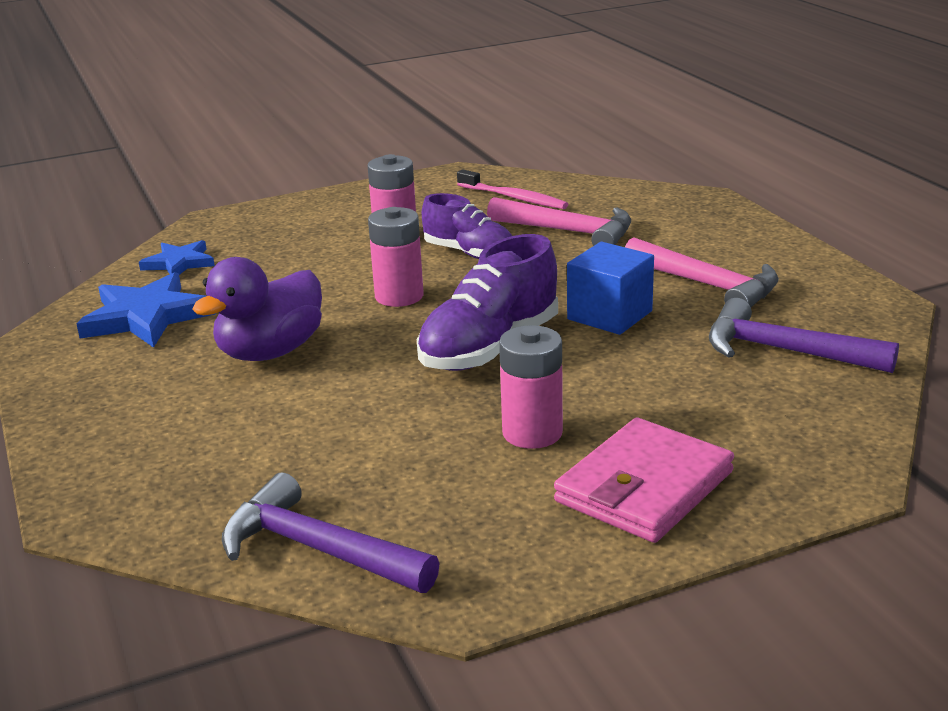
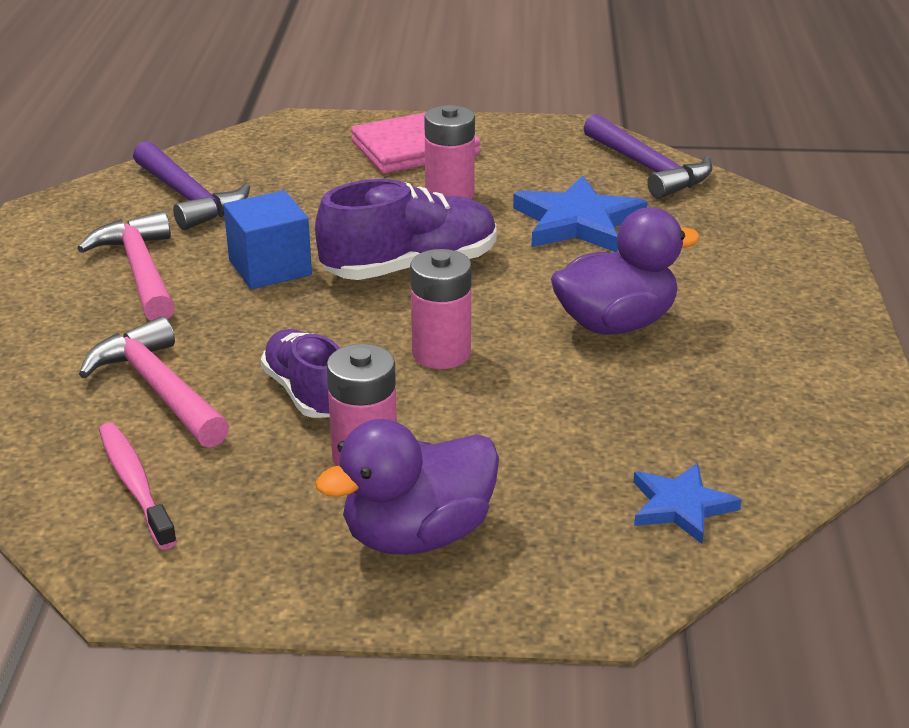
camera: 155 degrees left, 5 degrees up
(146, 317) = (740, 415): blue star -> blue star (578, 222)
(332, 218) = (417, 535): none -> purple duck

